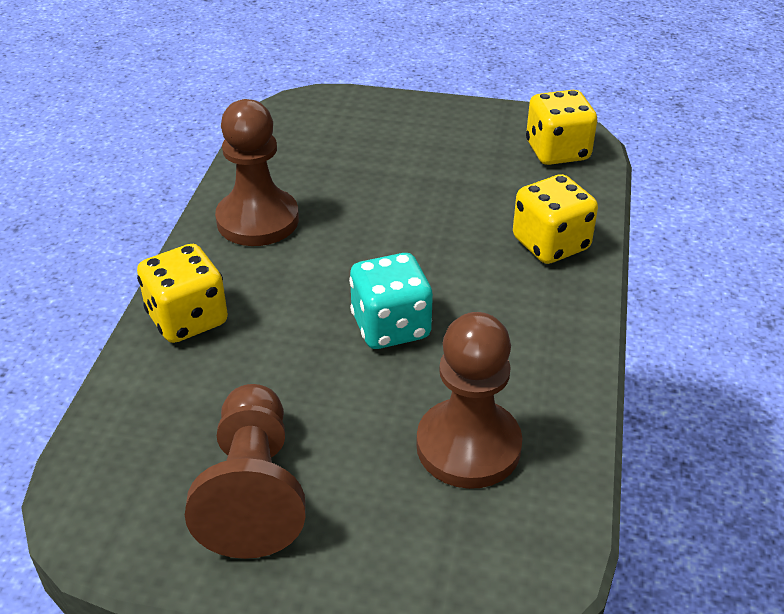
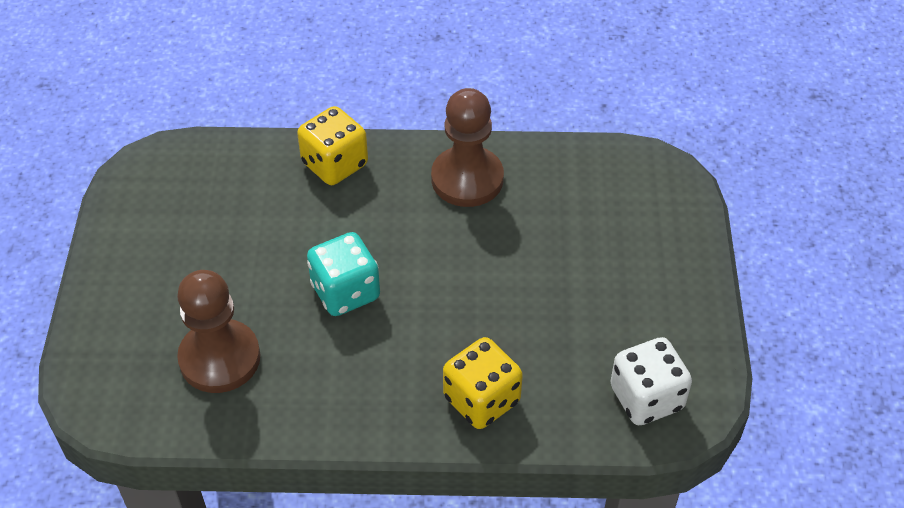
camera: 80 degrees right, 10 degrees up
(253, 490) = (170, 239): brown pawn -> none
(557, 152) = (646, 398): yellow dice -> white dice

